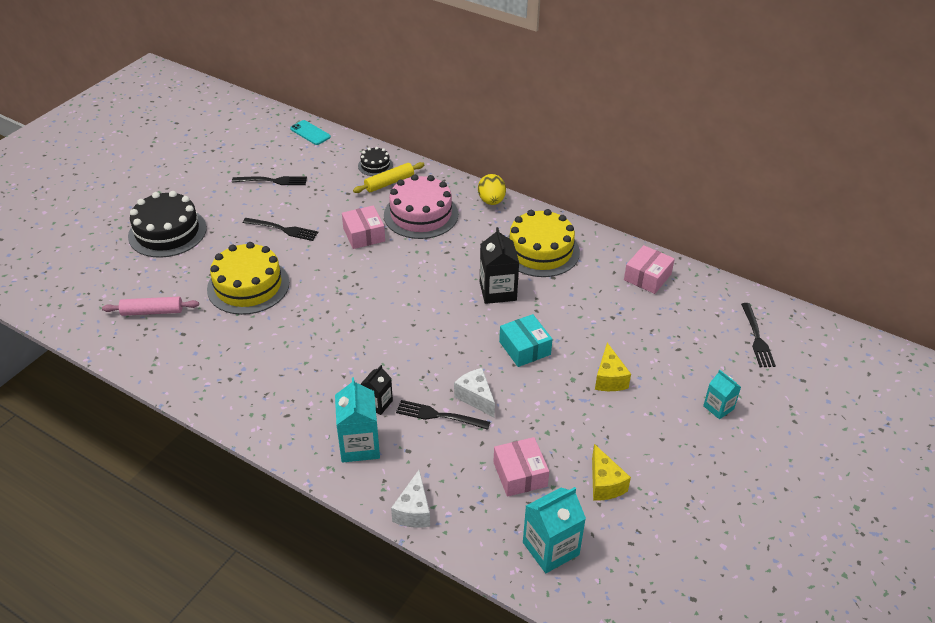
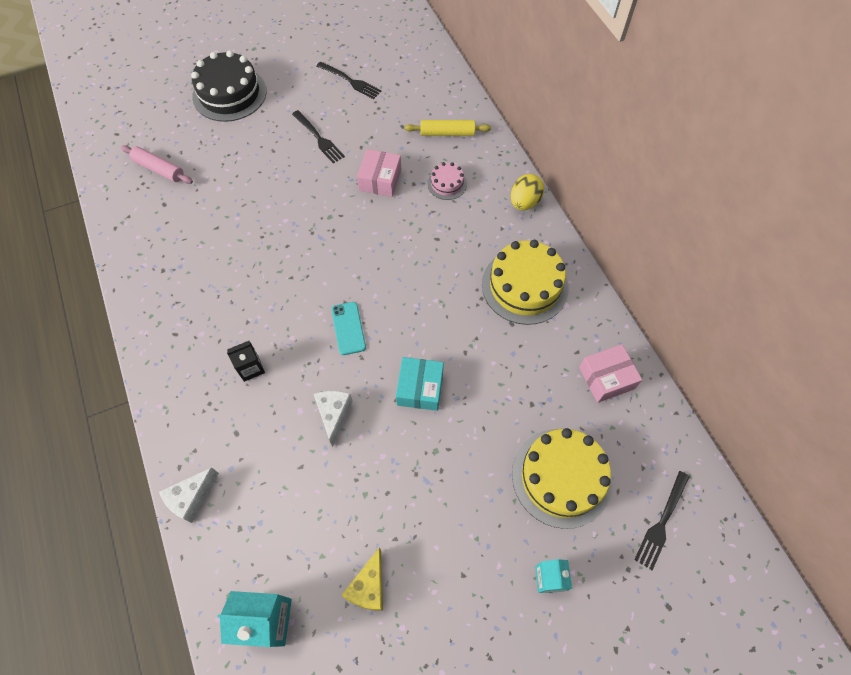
camera: 35 degrees right, 20 degrees up
(248, 286) = (247, 183): yellow cake -> yellow cake (561, 477)
(310, 133) = (422, 43): turquoise phone -> turquoise phone (348, 328)
(359, 445) = (204, 402): turquoise carton -> none
(375, 165) = (450, 107): black cake -> none
(421, 214) = (447, 184): pink cake -> pink cake, size x0.50
(439, 415) = (289, 414): black fork -> none
(498, 291) = (447, 309): black carton -> none
(520, 474) = (305, 523): pink box -> none
(609, 378) = (469, 473): yellow cheese -> none

